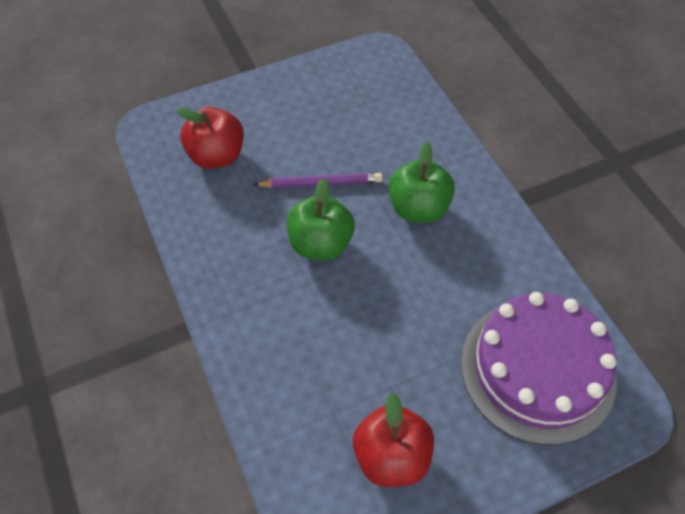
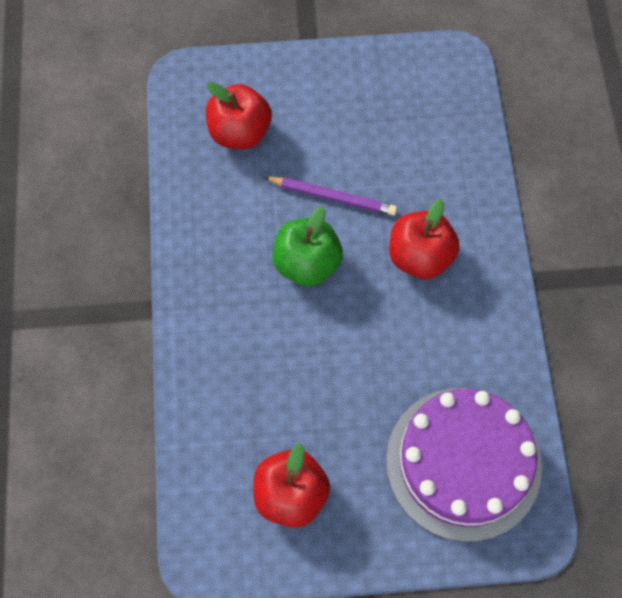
camera: 20 degrees right, 10 degrees up
(418, 208) = (420, 257): green apple -> red apple

